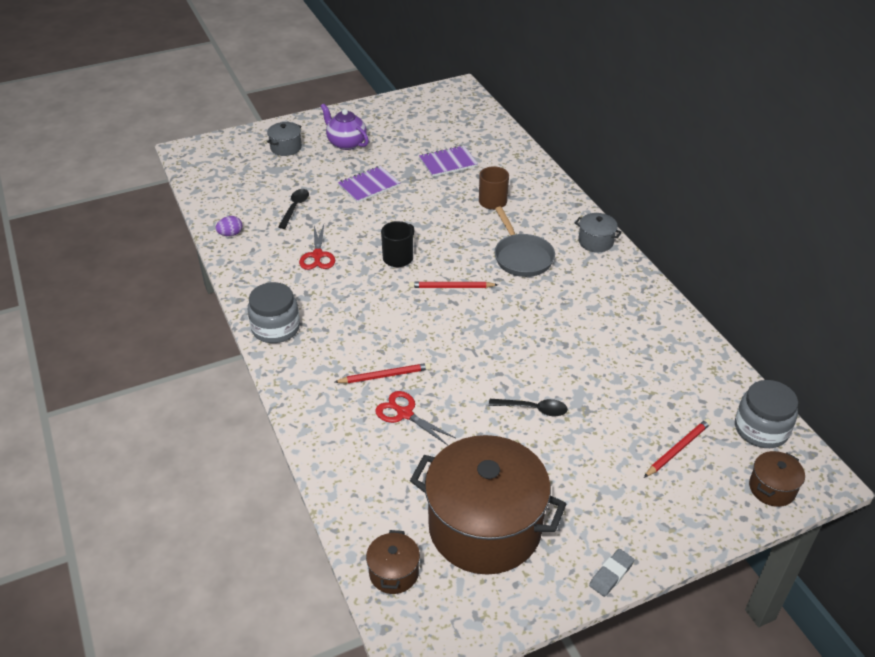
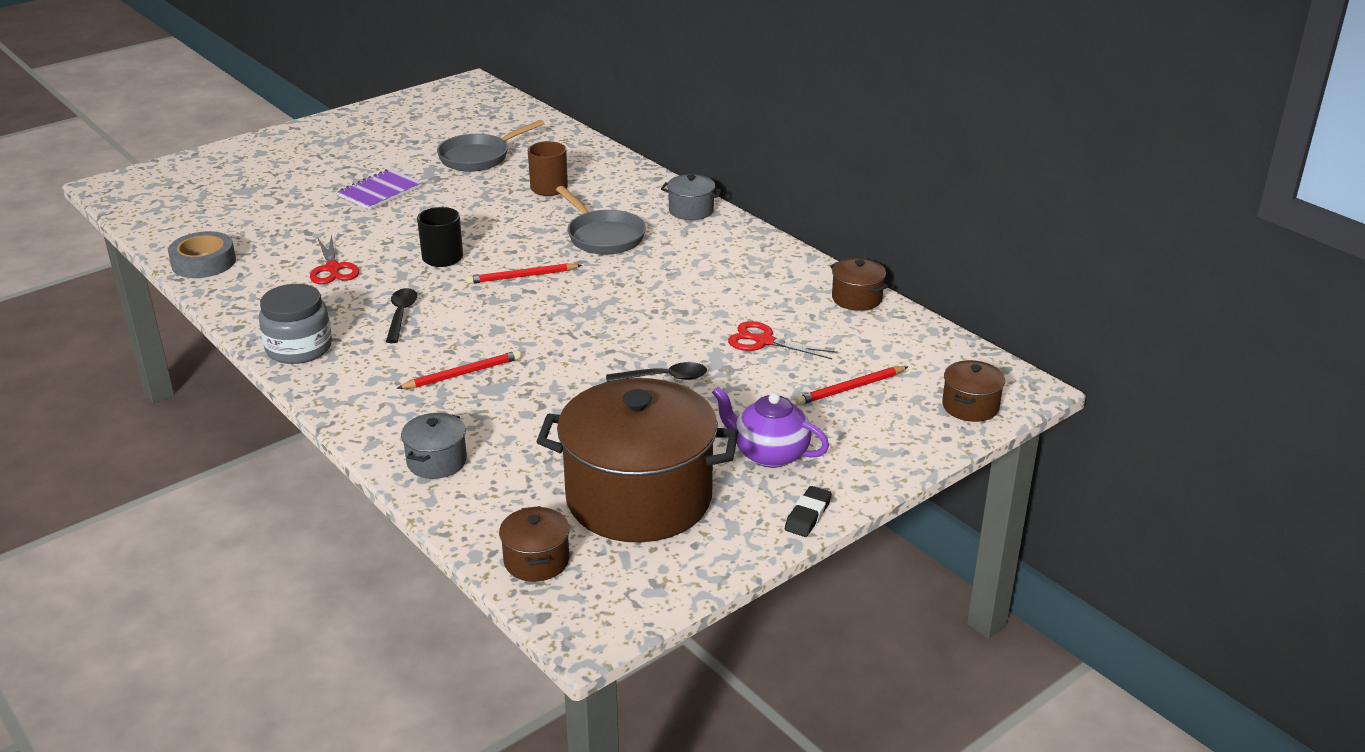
camera: 15 degrees left, 10 degrees down
(230, 234) = (203, 262): purple egg -> grey tape
(286, 148) = (253, 167): grey pot -> grey pot (437, 461)
(295, 208) = (286, 225): black spoon -> black spoon (401, 315)
(346, 143) = (335, 153): purple teapot -> purple teapot (769, 454)
(404, 413) = (500, 406): red scissors -> red scissors (764, 341)
(448, 162) = (478, 157): purple notebook -> grey pan
(611, 574) = (808, 515): grey eraser -> black eraser
(678, 449) = (850, 388): red pencil -> red pencil turned 150 degrees counterclockwise
(706, 356) = (856, 298): none -> brown pot
(761, 429) = (941, 355): grey jar -> none

